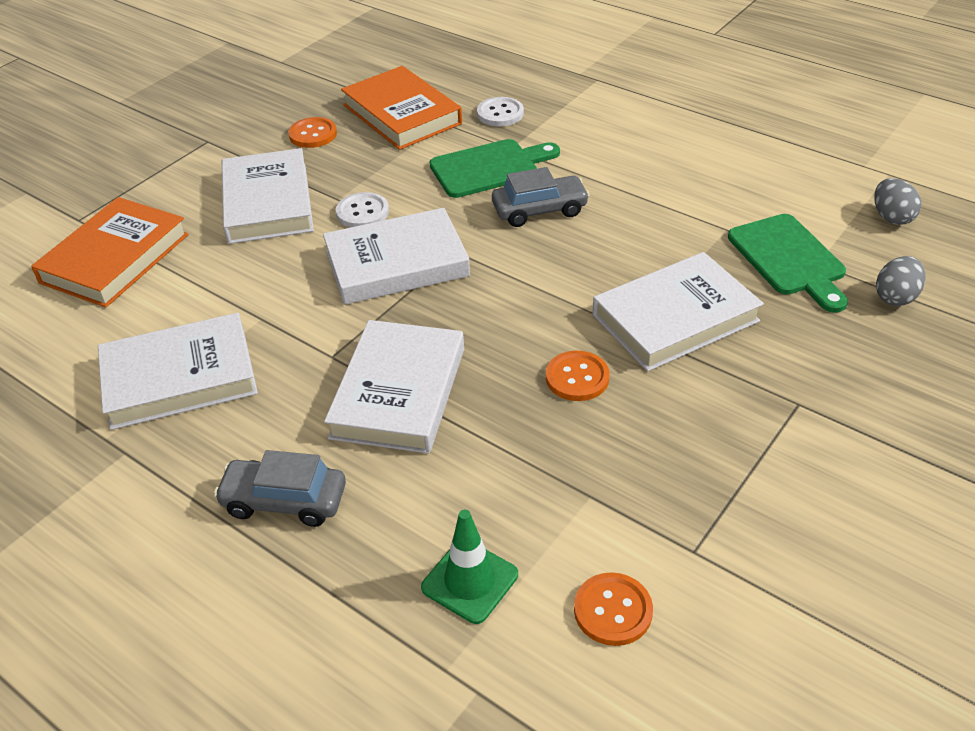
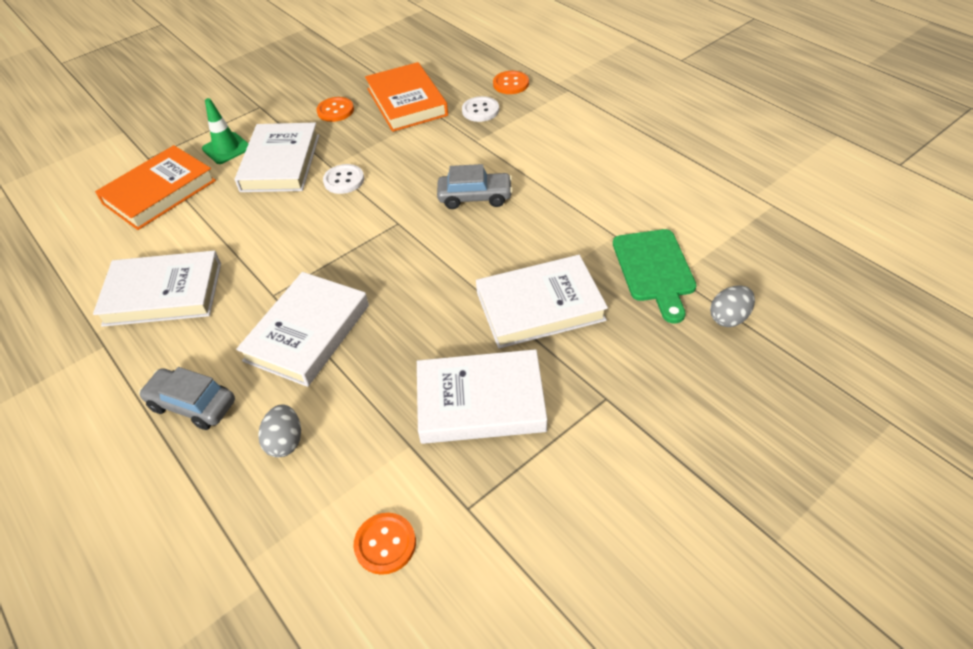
camera: 15 degrees right, 5 degrees up
(397, 263) = (350, 226): white book -> white book (480, 401)
(470, 581) = (292, 496): green traffic cone -> green traffic cone (226, 148)
(489, 168) = (452, 156): green cutting board -> none
(577, 378) = (442, 344): orange button -> orange button (511, 84)
(891, 217) = (758, 245): grey egg -> grey egg (285, 441)

